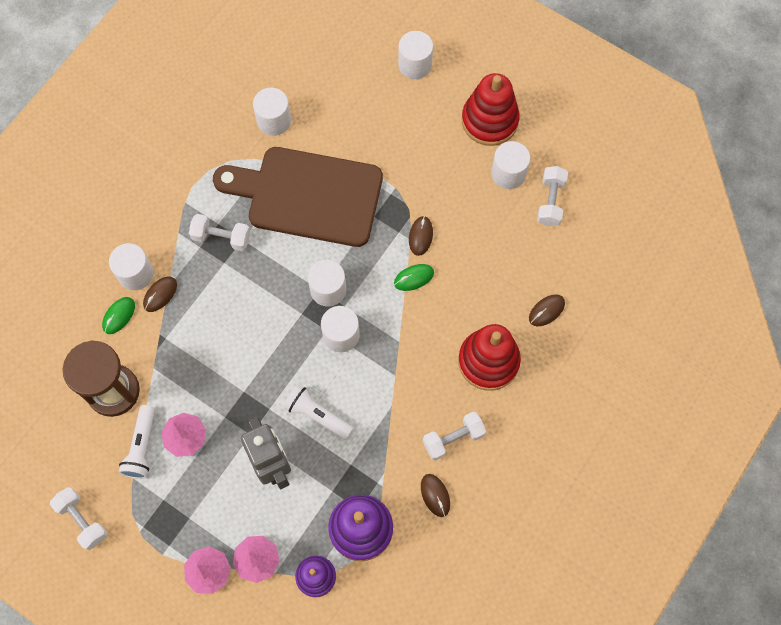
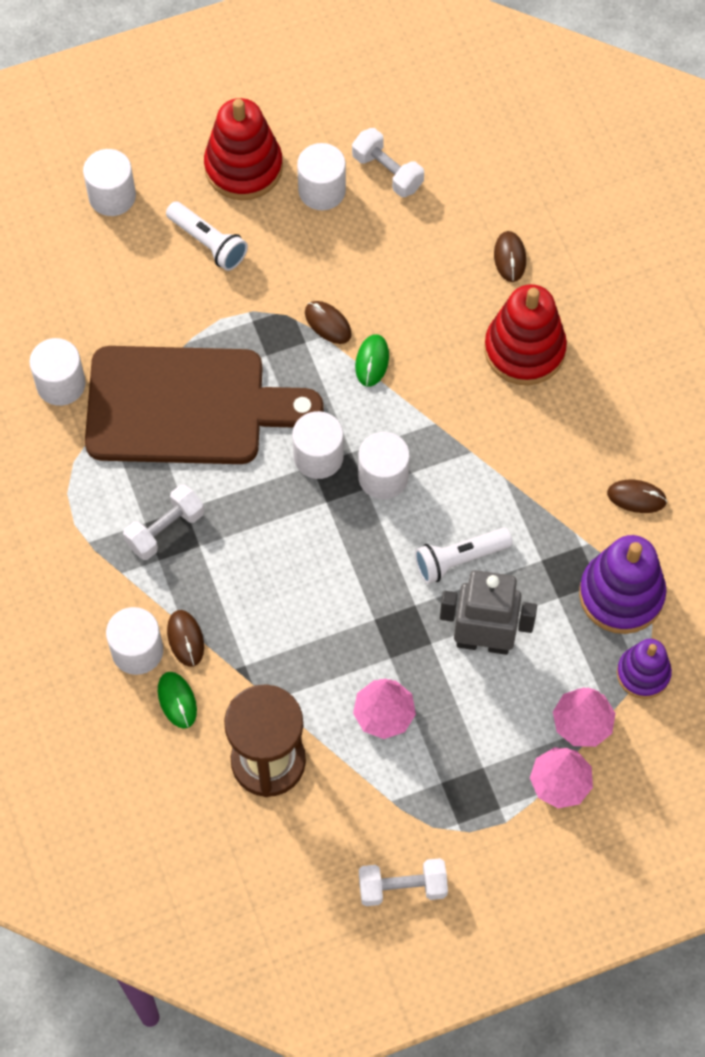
camera: 55 degrees left, 5 degrees down
(142, 447) = (360, 769): white flashlight -> white flashlight (208, 243)
(308, 195) = (186, 406): brown cutting board -> brown cutting board turned 135 degrees counterclockwise
(453, 439) = (586, 440): white dumbbell -> none

